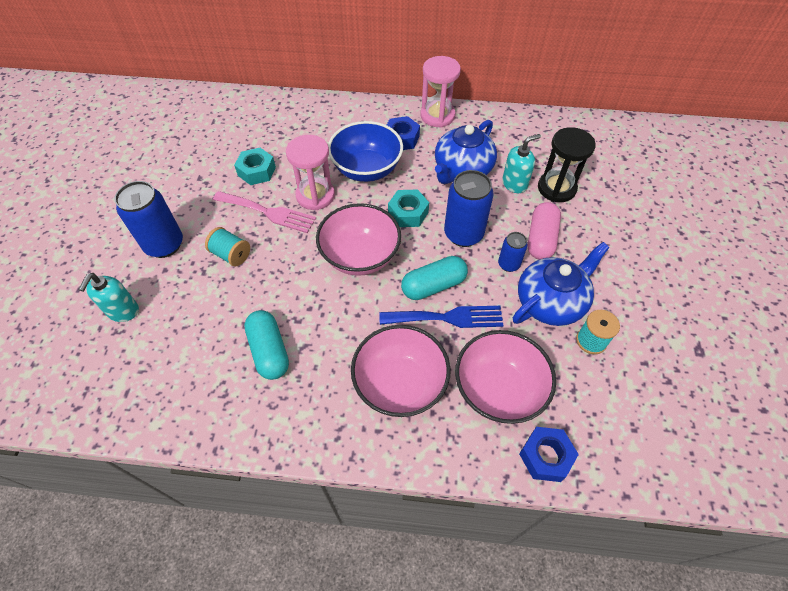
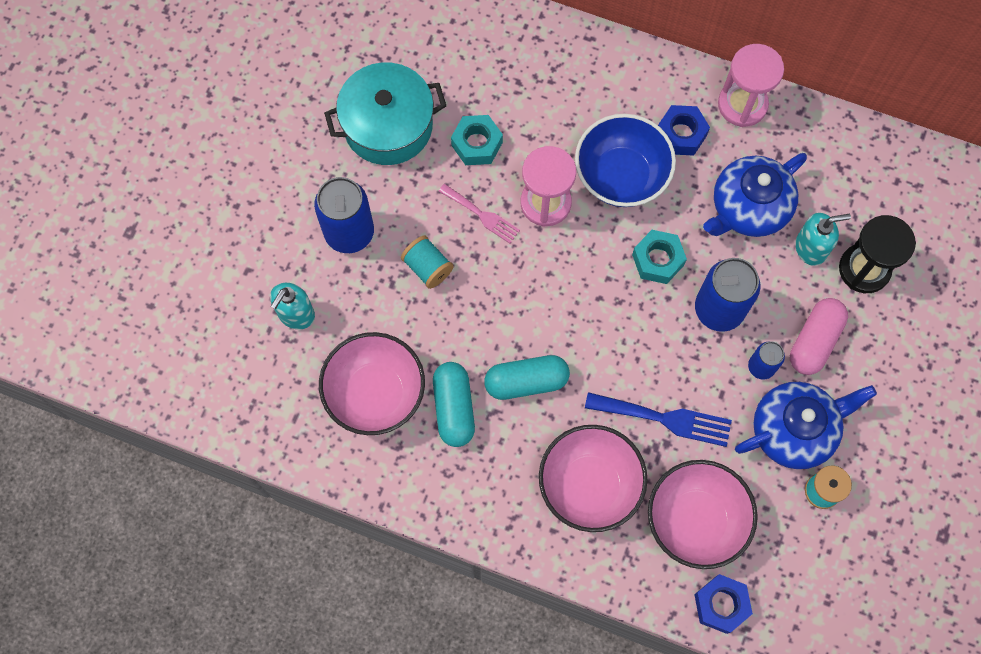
camera: 15 degrees right, 15 degrees up
(188, 173) = (388, 126): none -> turquoise pot
(268, 212) = (482, 215): pink fork -> pink fork, size x0.65
(360, 256) = (582, 309): pink bowl -> pink bowl (375, 393)
(433, 285) = (661, 373): turquoise capsule -> turquoise capsule (526, 381)

